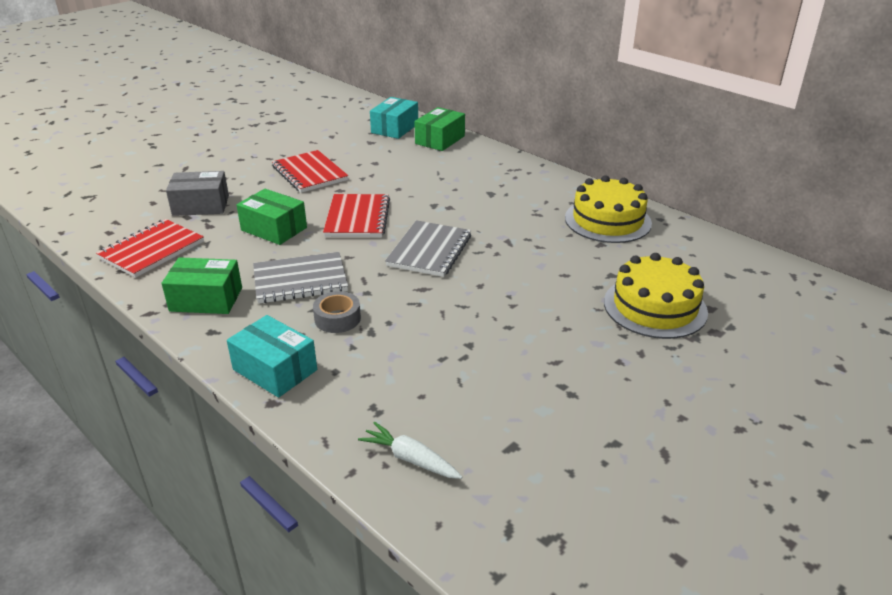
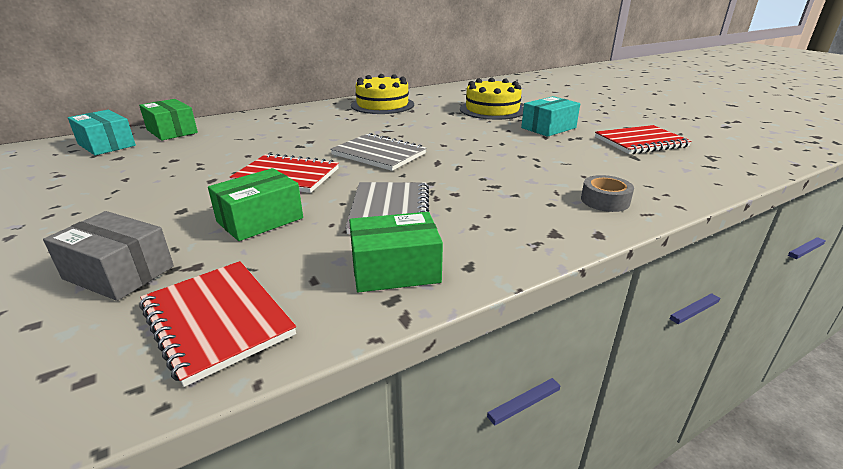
camera: 75 degrees left, 5 degrees down
(201, 205) = (119, 273): grey box -> grey box turned 75 degrees counterclockwise
(206, 299) = (395, 269): green box -> green box turned 60 degrees clockwise
(275, 370) = (547, 231): turquoise box -> turquoise box (548, 128)
(310, 173) = (143, 192): red notebook -> red notebook (640, 142)
(337, 318) = (469, 197): grey tape -> grey tape (605, 201)
(410, 459) = (657, 185): white carrot -> none

